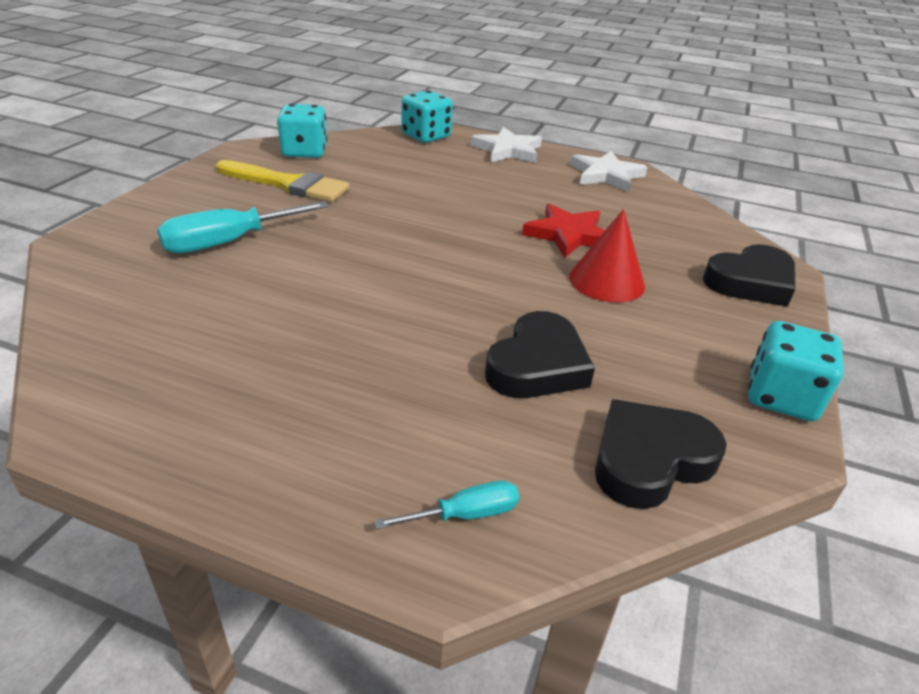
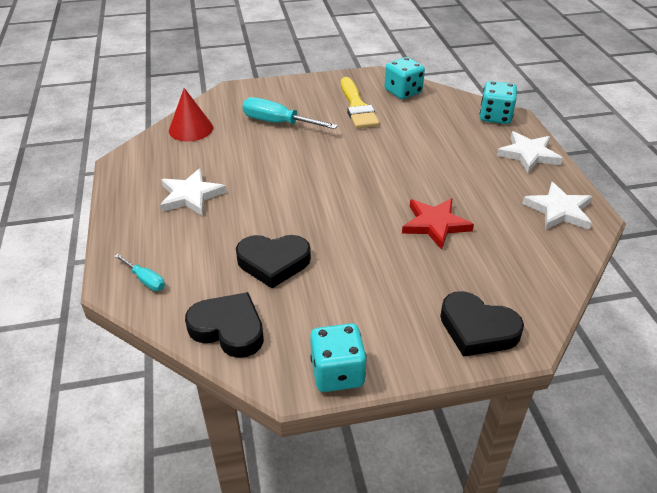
camera: 60 degrees right, 5 degrees up
(295, 381) = (191, 195): none -> white star
(606, 281) = (394, 260): red cone -> red cone (191, 129)

